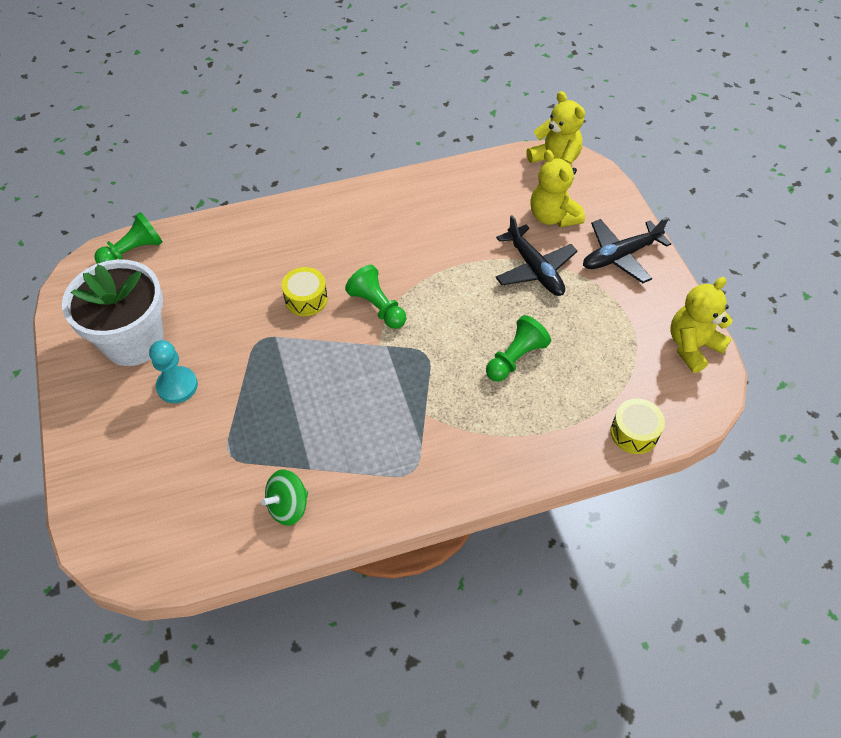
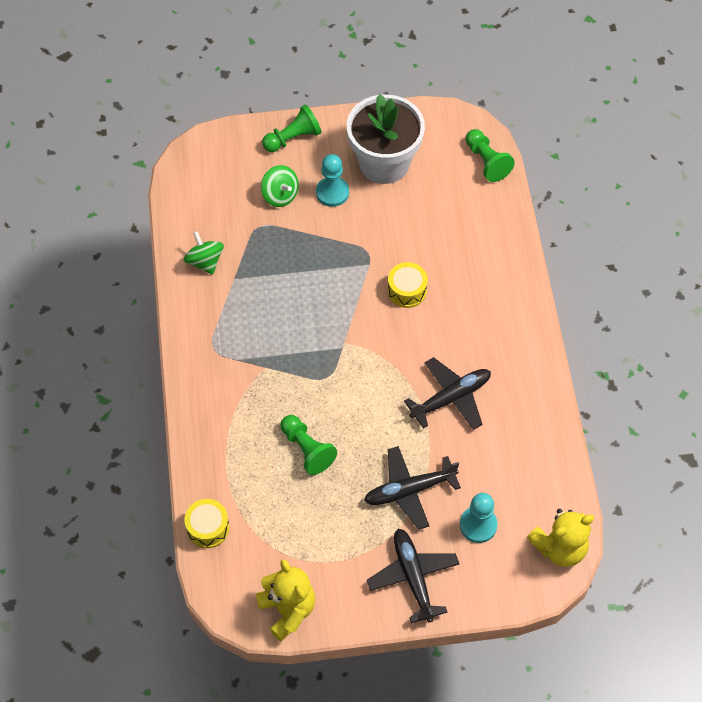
camera: 100 degrees right, 5 degrees up
(182, 440) = (280, 195): none -> green spinning top
(377, 307) = (387, 346): green pawn -> green pawn (293, 138)
(426, 249) = (451, 398): none -> black plane
(553, 216) = (478, 525): yellow teddy bear -> turquoise pawn

